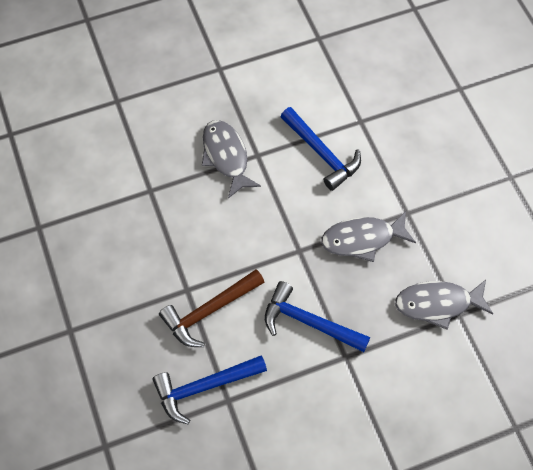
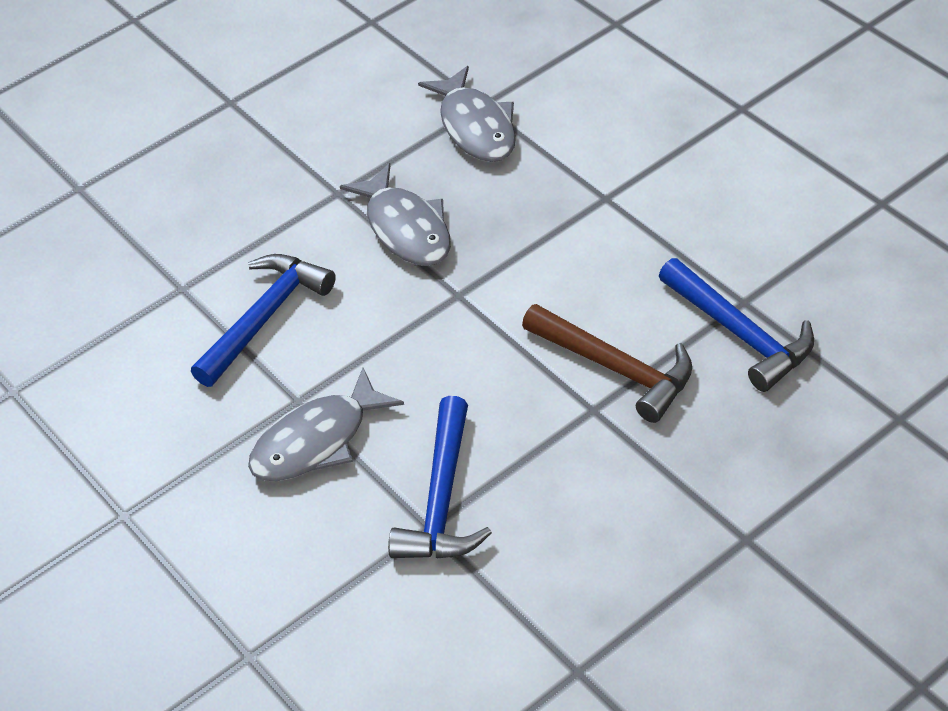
camera: 105 degrees left, 15 degrees down
(309, 322) = (573, 249): blue hammer -> blue hammer (442, 499)

